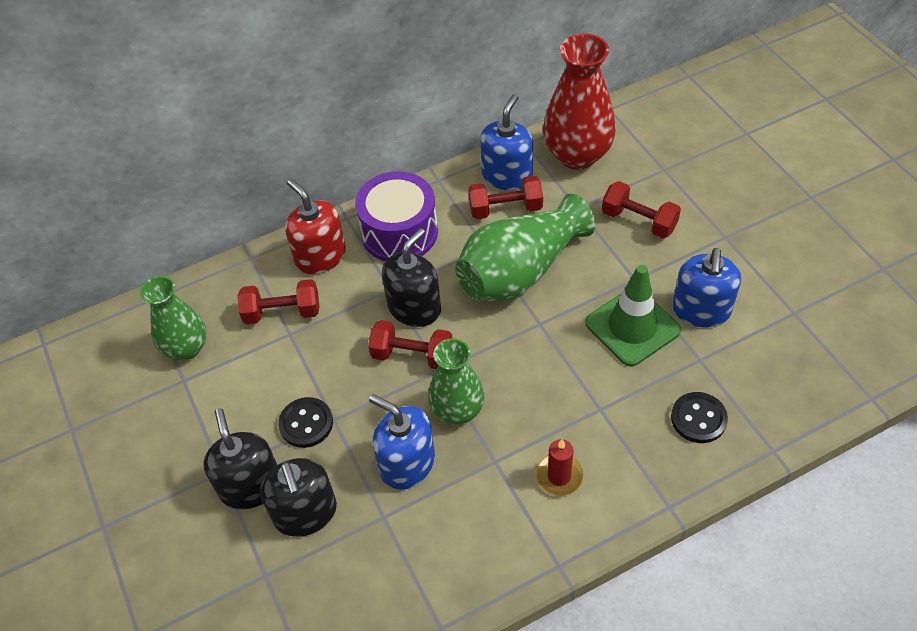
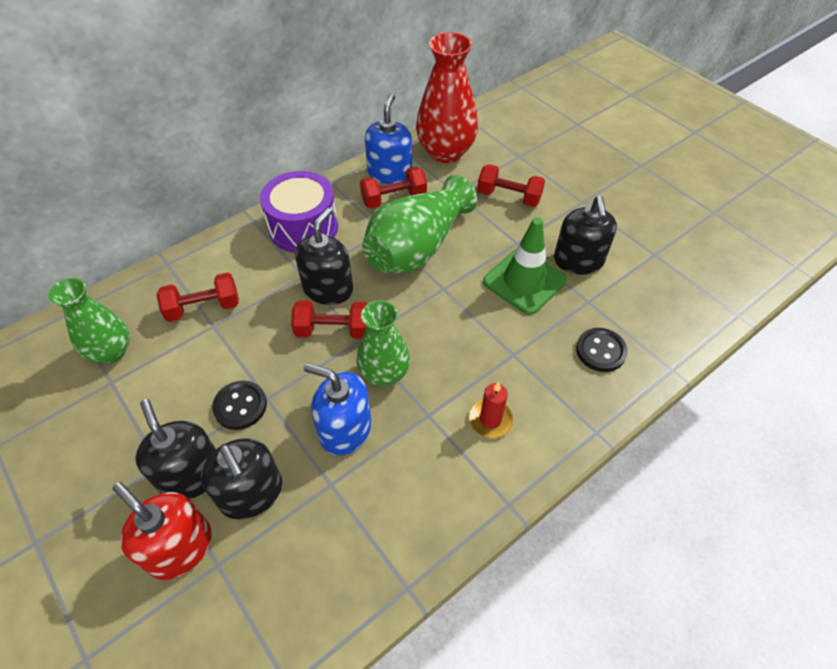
camera: 15 degrees left, 0 degrees up
(320, 256) = (233, 255): red soap dispenser -> red soap dispenser (180, 547)
(701, 310) = (578, 261): blue soap dispenser -> black soap dispenser

